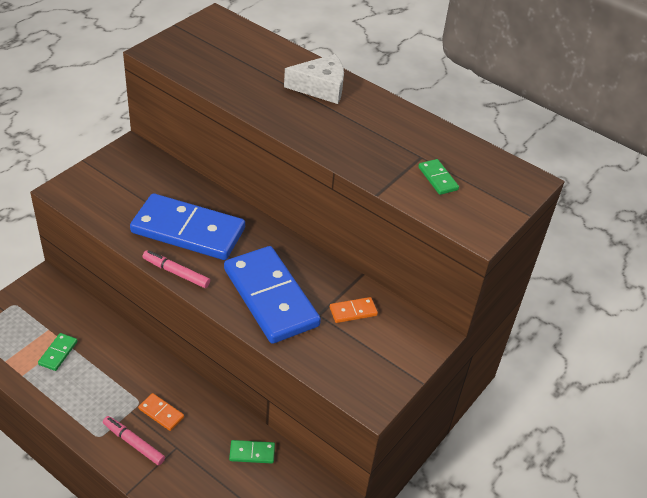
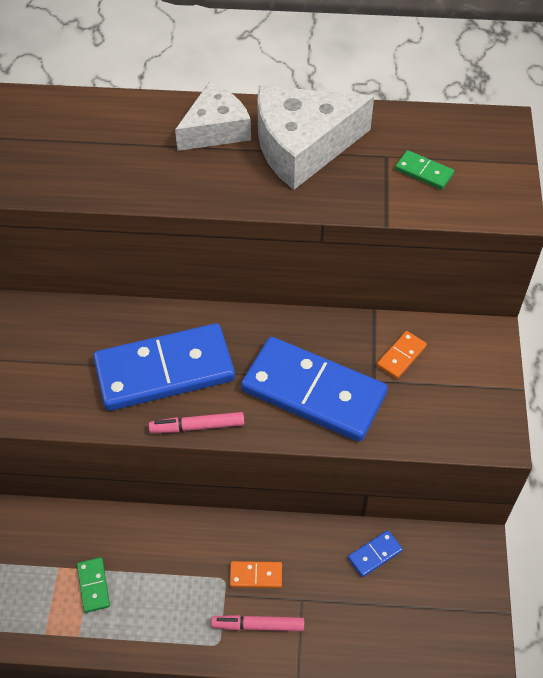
camera: 30 degrees left, 10 degrees up
(252, 453) = (375, 554): green domino -> blue domino
(368, 124) = (302, 146): none -> white cheese

